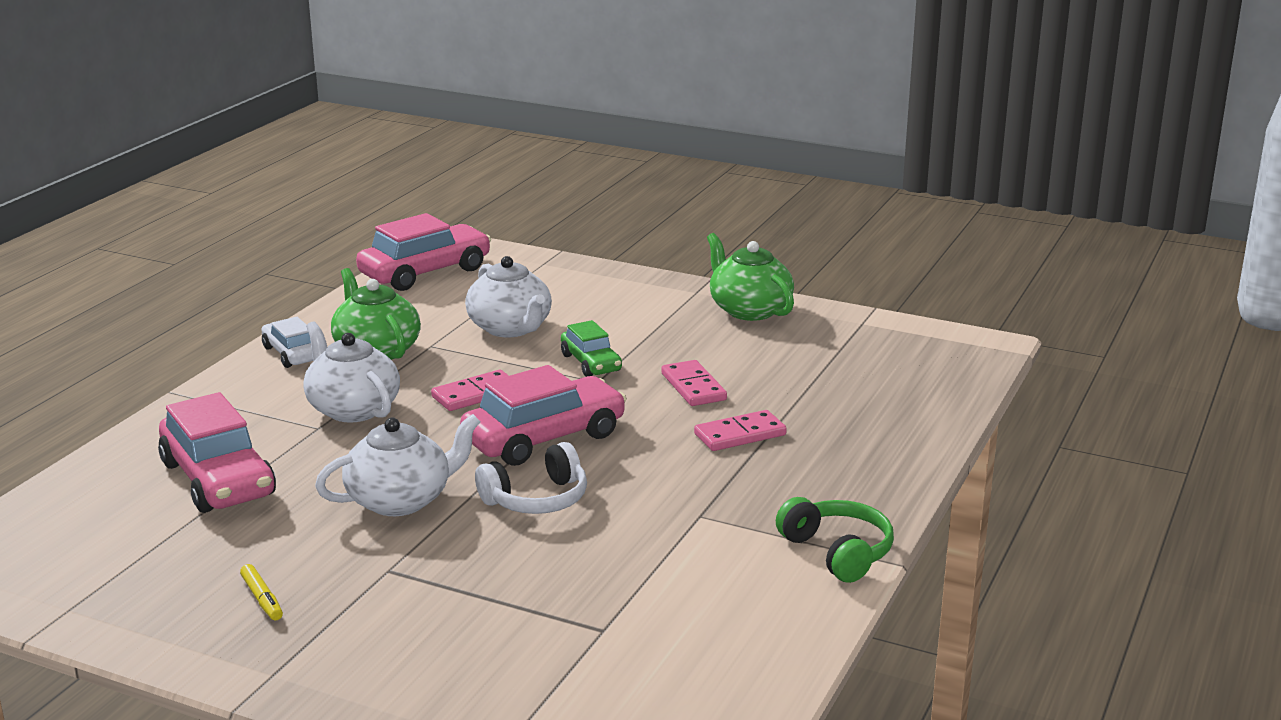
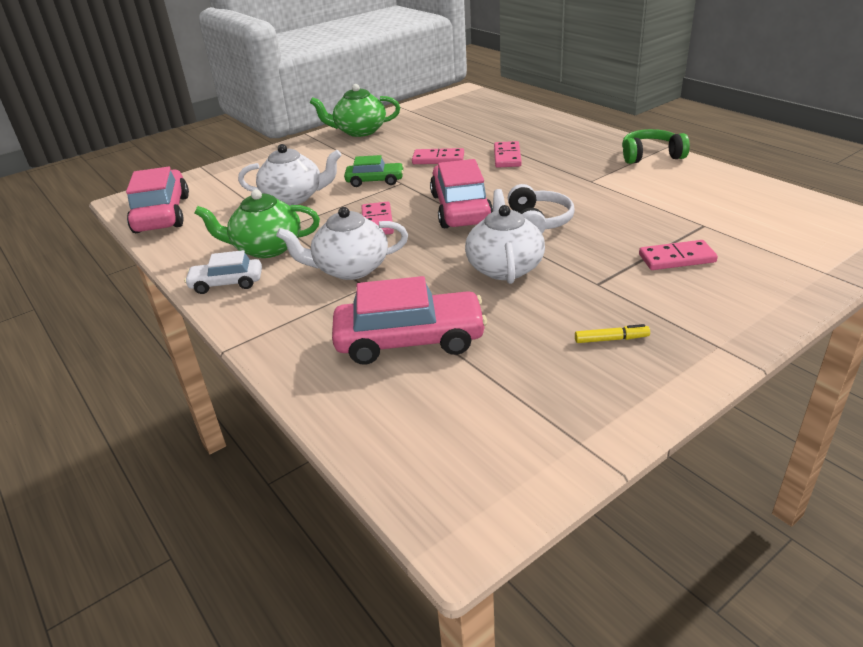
camera: 60 degrees left, 10 degrees up
(485, 619) = (676, 258): none -> pink domino

